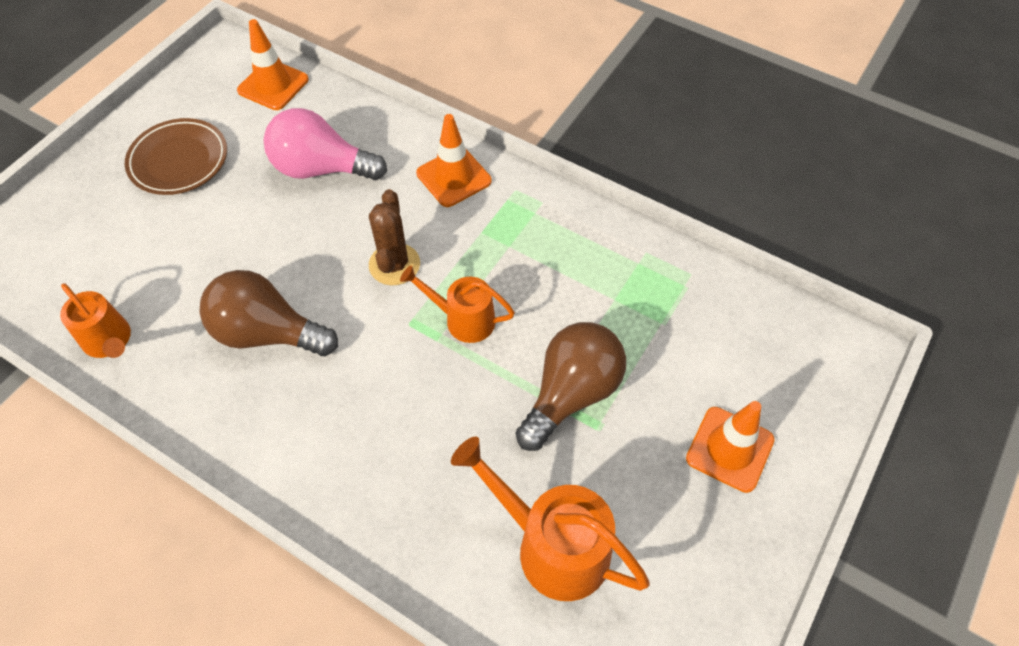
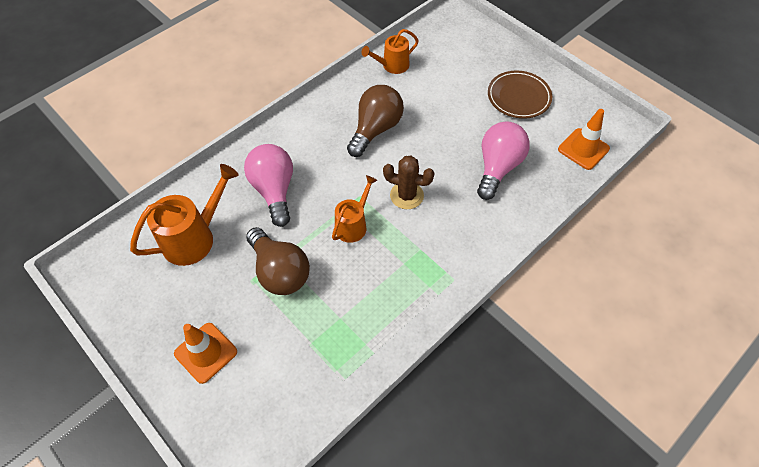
camera: 105 degrees right, 0 degrees up
(426, 450) = (274, 190): none -> pink light bulb
(454, 177) = (474, 242): orange traffic cone -> none

